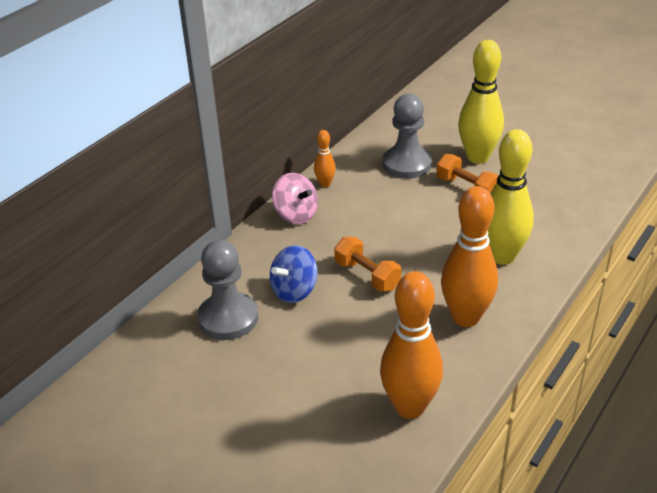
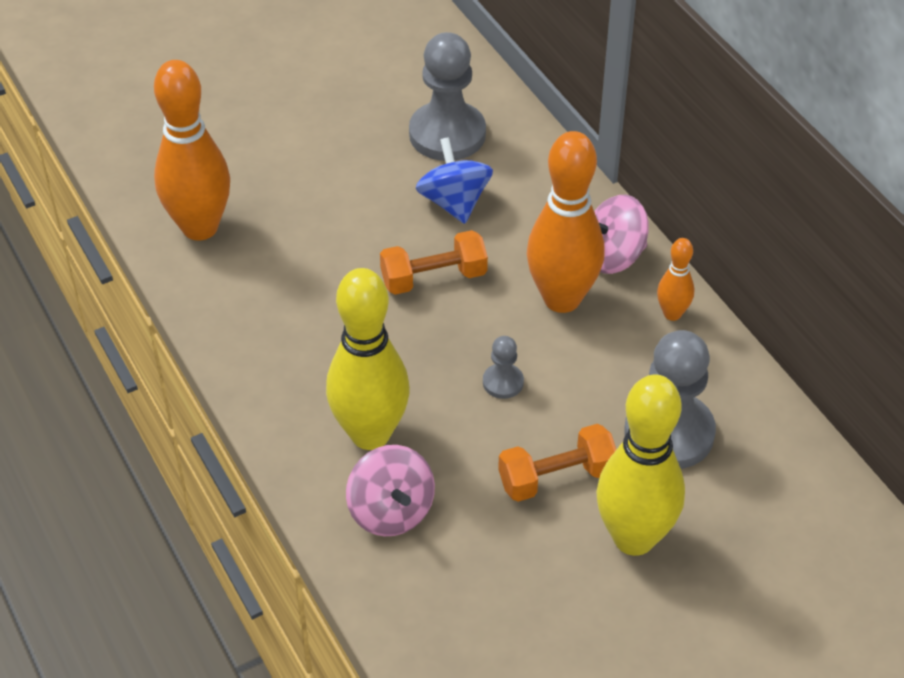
camera: 115 degrees right, 10 degrees up
(423, 223) = (503, 382): none -> grey pawn
(466, 317) = (288, 337): orange bowling pin -> orange bowling pin (562, 299)
(541, 231) = (391, 511): none -> pink spinning top

